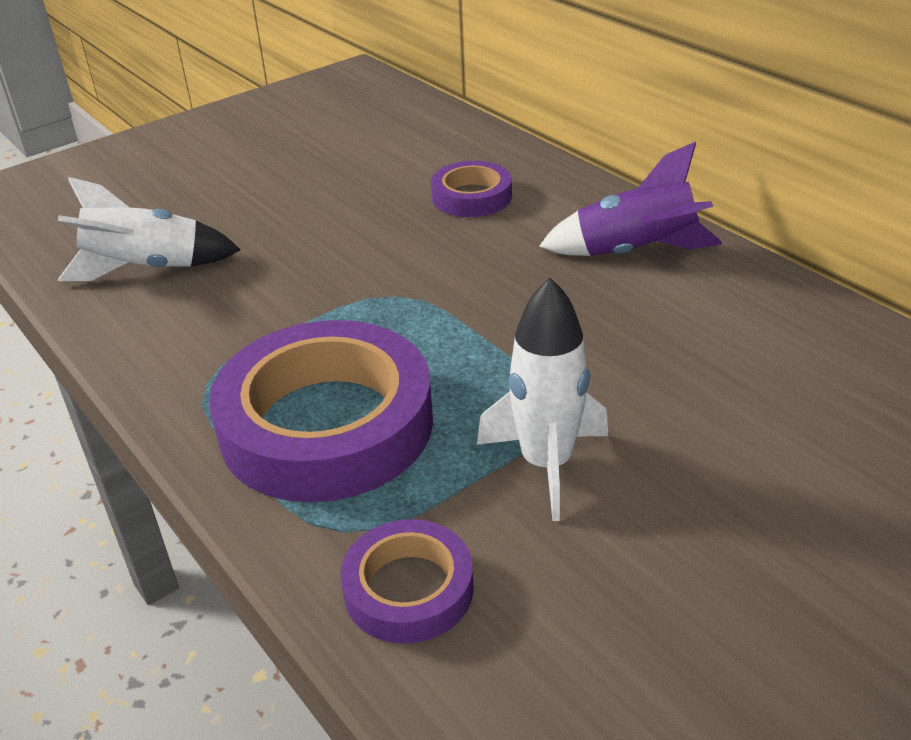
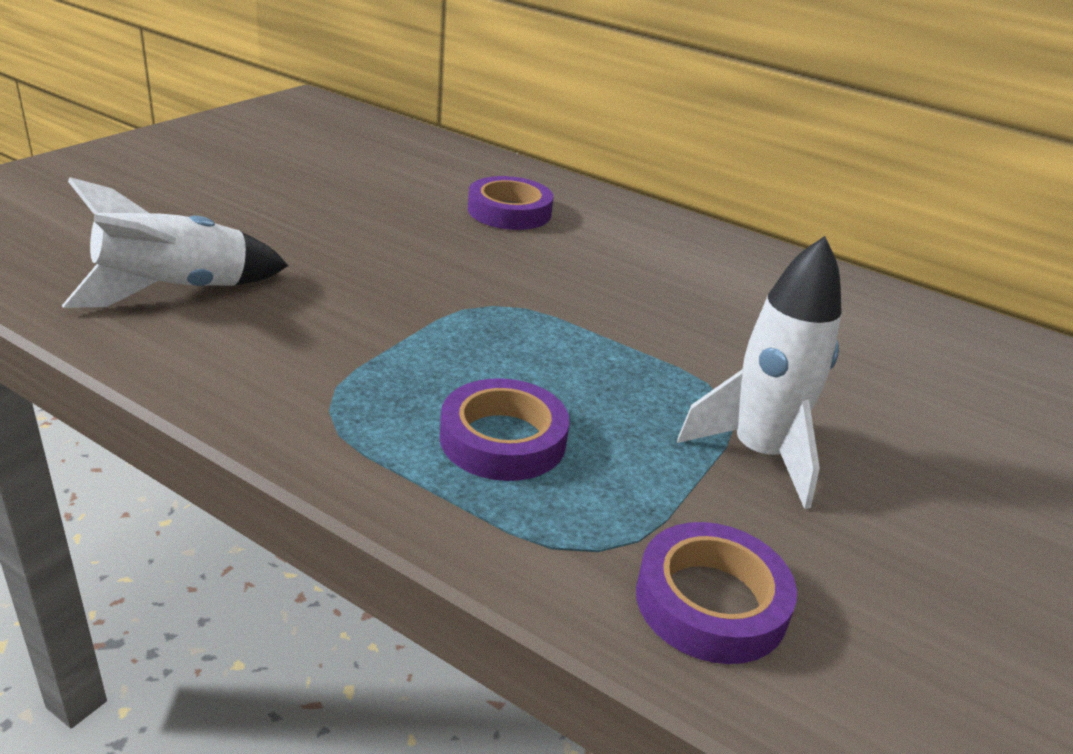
camera: 25 degrees left, 5 degrees down
(326, 424) = (503, 439): purple tape -> purple tape, size x0.51
(635, 252) = (700, 256): purple rocket -> none

